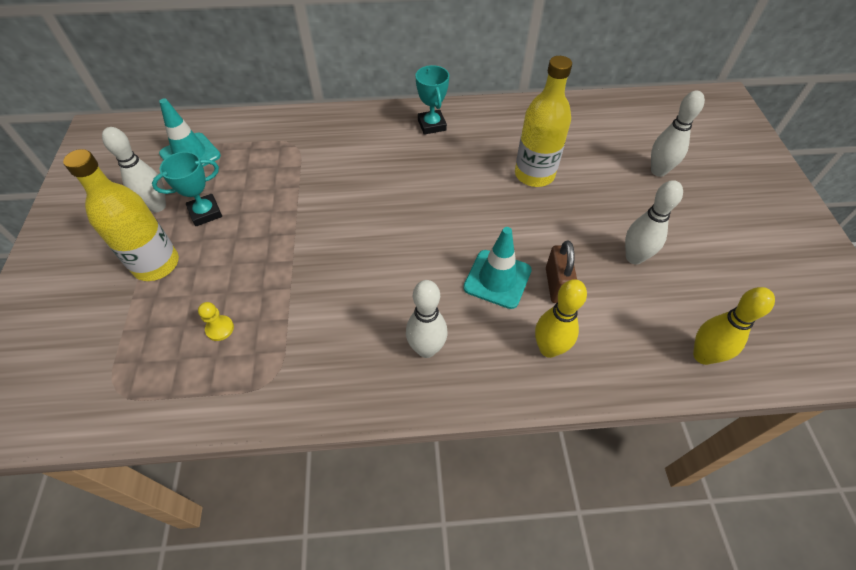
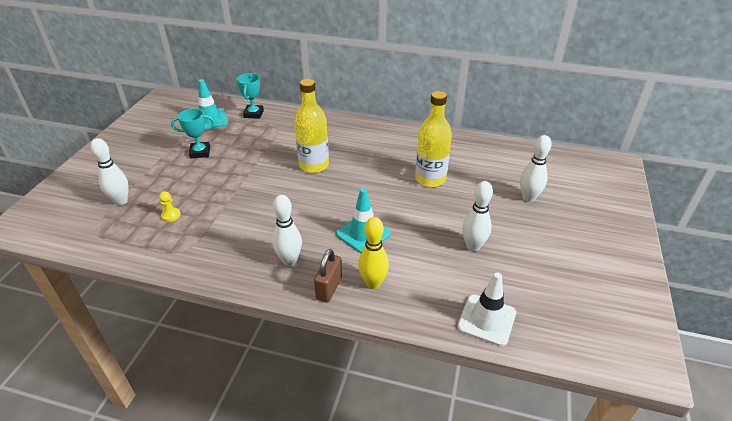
camera: 20 degrees right, 15 degrees down
(156, 264) = (155, 173): yellow bottle -> yellow bottle (314, 165)
(157, 206) = (174, 143): white bowling pin -> white bowling pin (121, 201)
(431, 125) = (375, 135): turquoise trophy -> turquoise trophy (253, 114)
(556, 285) = (403, 248): brown padlock -> brown padlock (329, 288)
(703, 355) = (486, 320): yellow bowling pin -> white traffic cone

